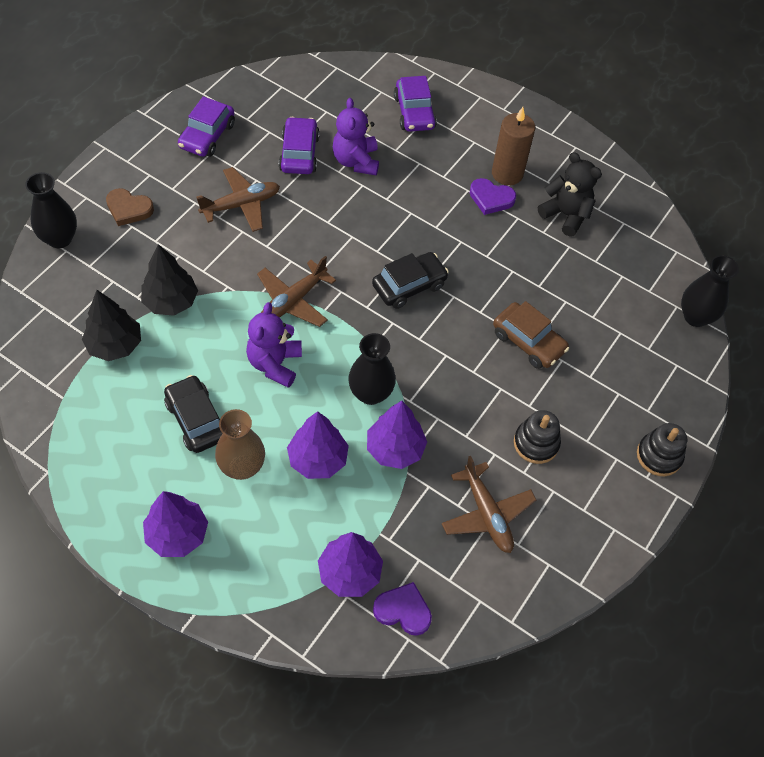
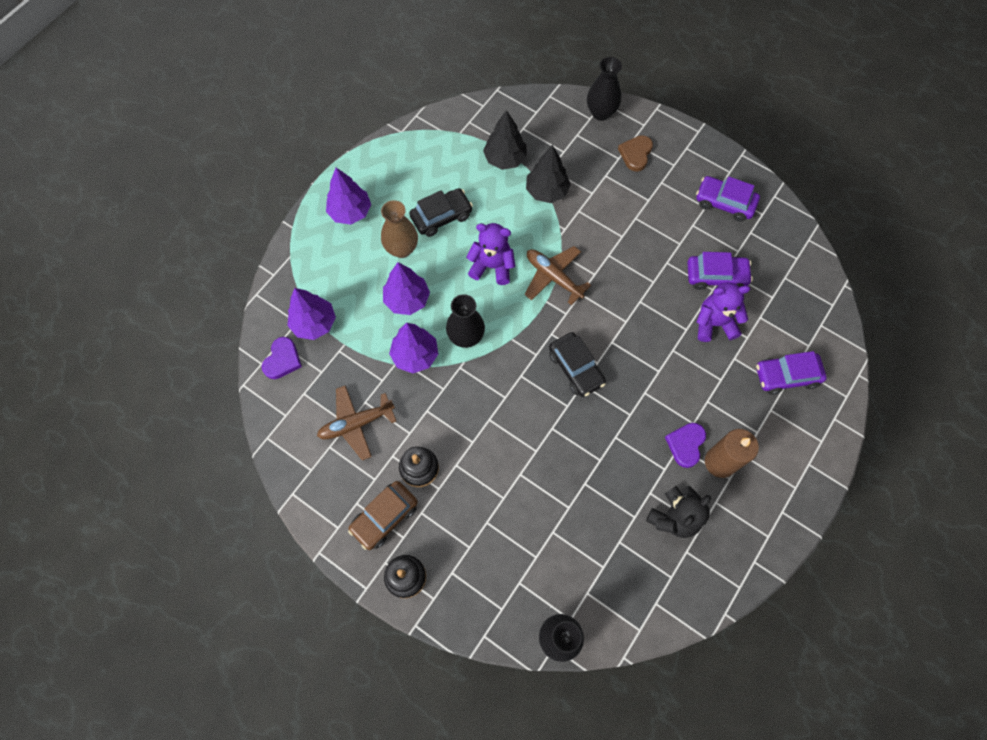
camera: 95 degrees right, 10 degrees up
(241, 205) = (650, 233): brown plane -> none
(528, 342) = (522, 469): brown car -> brown car (384, 517)

